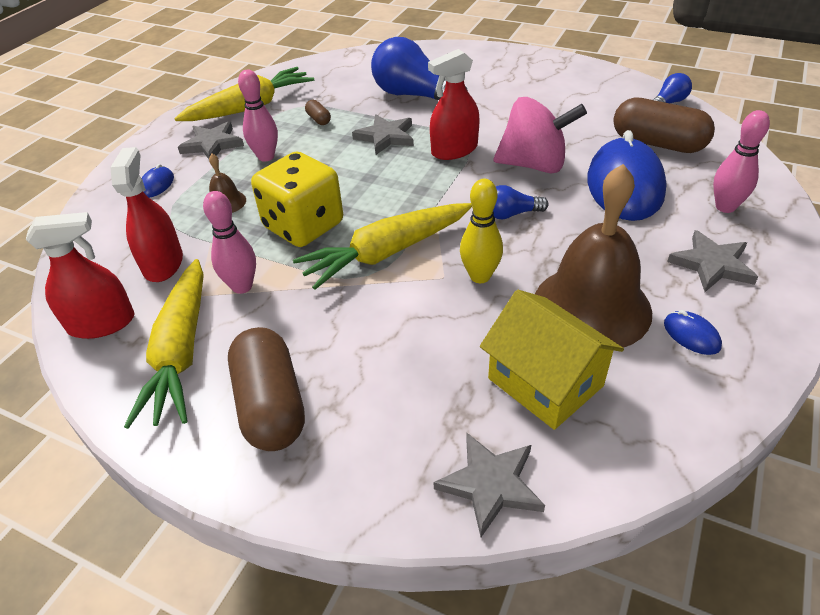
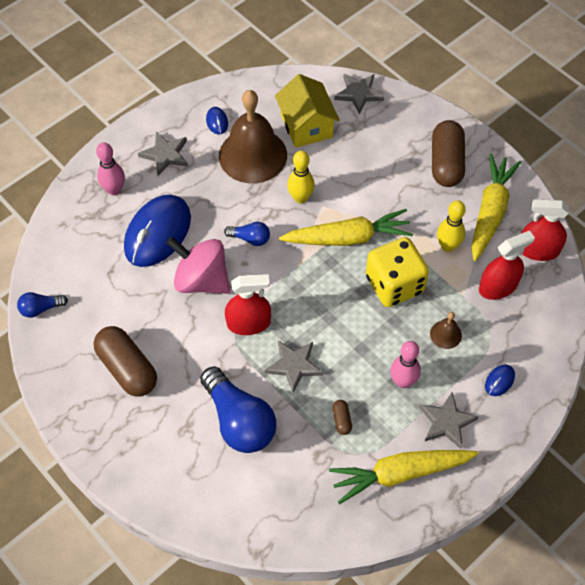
camera: 160 degrees left, 15 degrees up
(163, 264) = (498, 287): red spray bottle -> red spray bottle turned 135 degrees counterclockwise
(242, 286) = (447, 246): pink bowling pin -> yellow bowling pin
(657, 143) = (96, 265): brown capsule -> brown capsule (127, 369)

